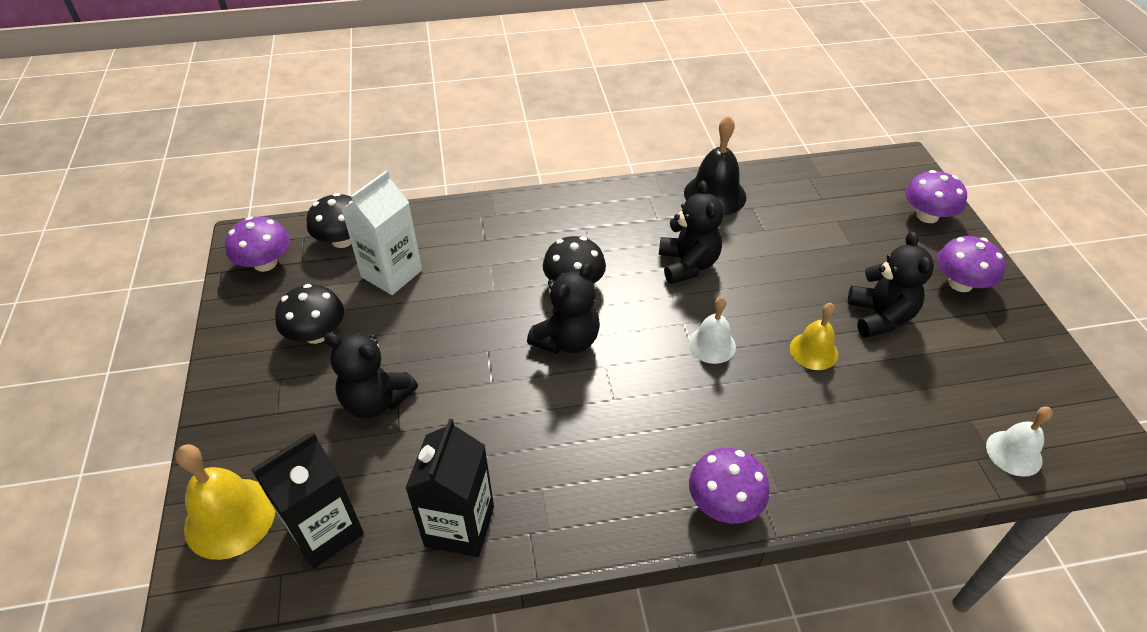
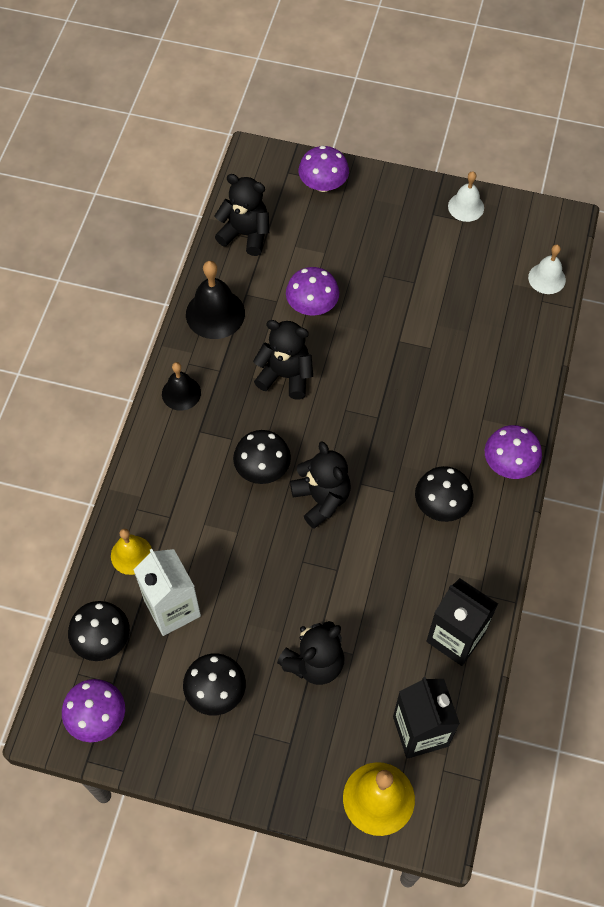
camera: 65 degrees left, 15 degrees up
(615, 202) = (181, 393): none -> black bell
(624, 450) = (441, 504): none -> black mushroom
(712, 345) = (376, 401): white bell -> white bell (466, 207)
(813, 351) = (414, 340): yellow bell -> yellow bell (131, 555)
(880, 317) = (404, 279): black teddy bear -> black teddy bear (245, 234)
(960, 283) = (400, 210): purple mushroom -> purple mushroom (312, 305)

